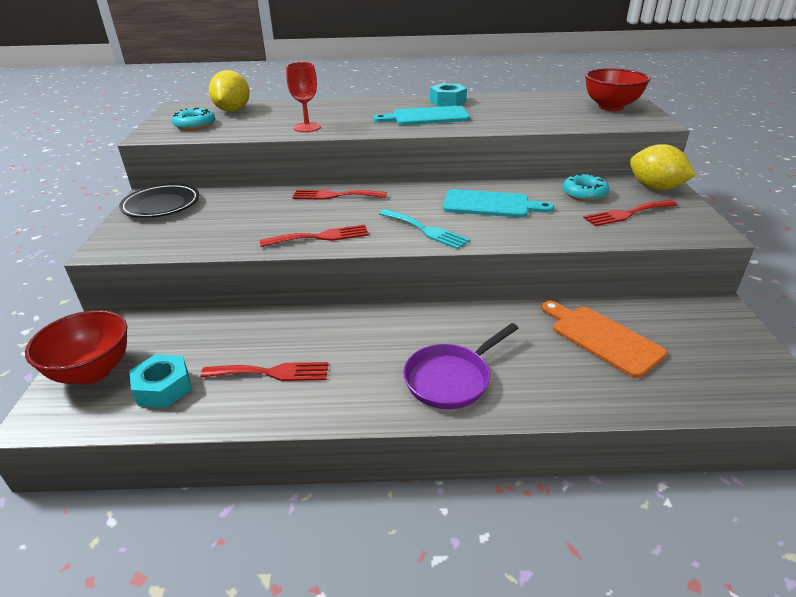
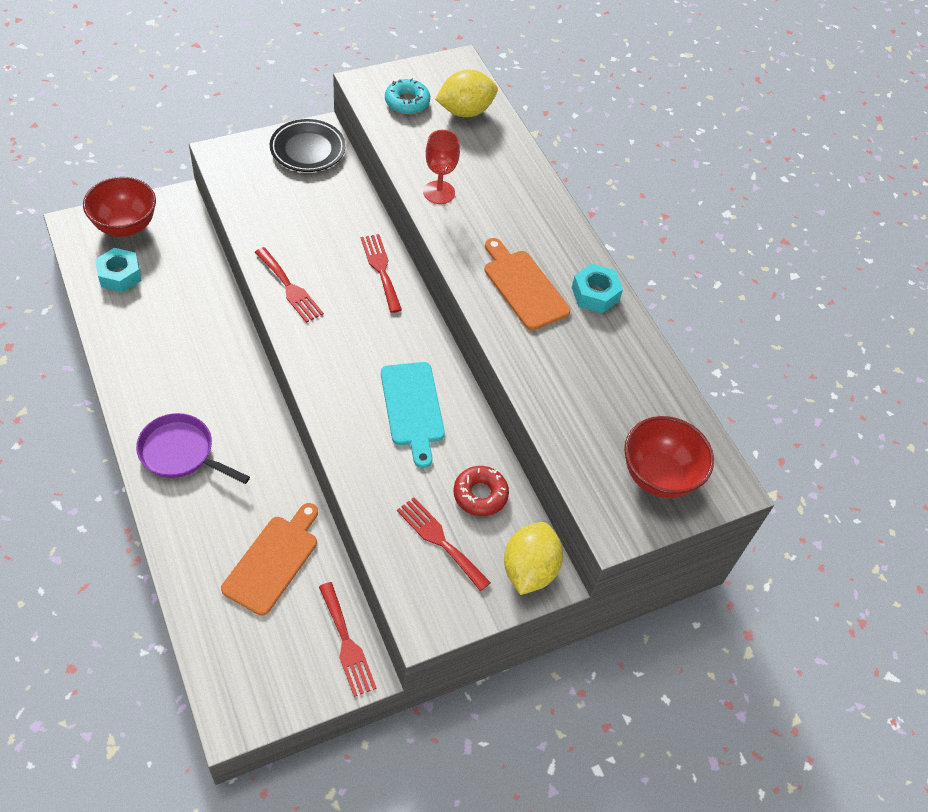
camera: 60 degrees right, 20 degrees up
(271, 372) = (154, 332): red fork -> red fork (346, 643)
(425, 230) = (333, 364): turquoise fork -> none
(426, 117) = (523, 286): turquoise cutting board -> orange cutting board
(584, 193) = (480, 494): turquoise donut -> red donut

